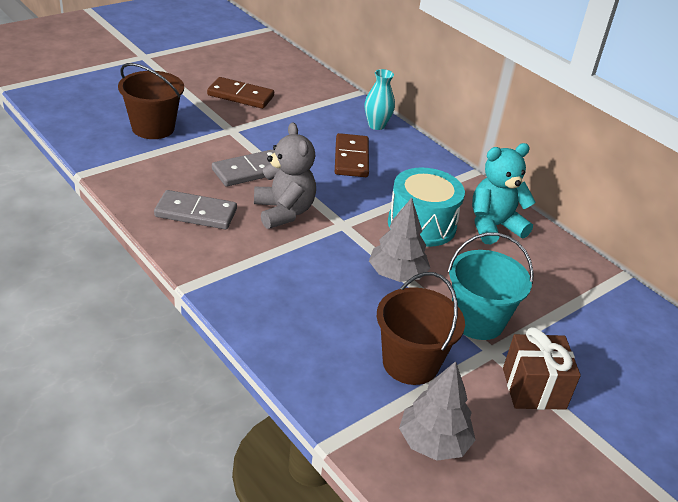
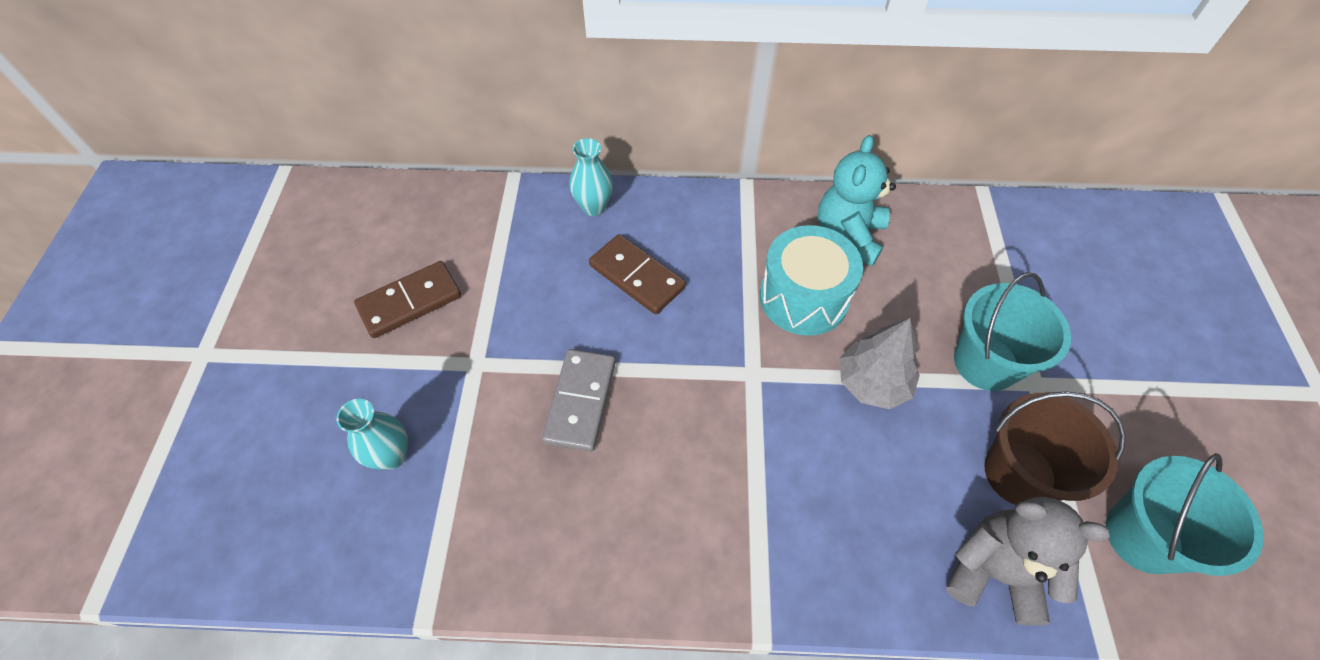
camera: 45 degrees left, 20 degrees up
(153, 128) = (392, 456): brown bucket -> turquoise vase
(196, 213) = (622, 524): grey domino -> none
(283, 212) = (689, 419): grey teddy bear -> grey teddy bear (994, 572)
(433, 442) = (1143, 536): grey tree -> turquoise bucket
(534, 388) = (1104, 388): brown gift -> none

